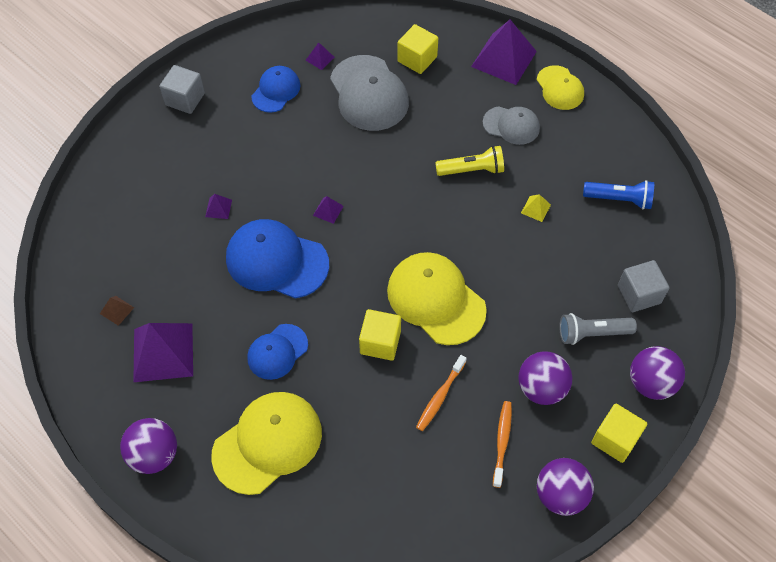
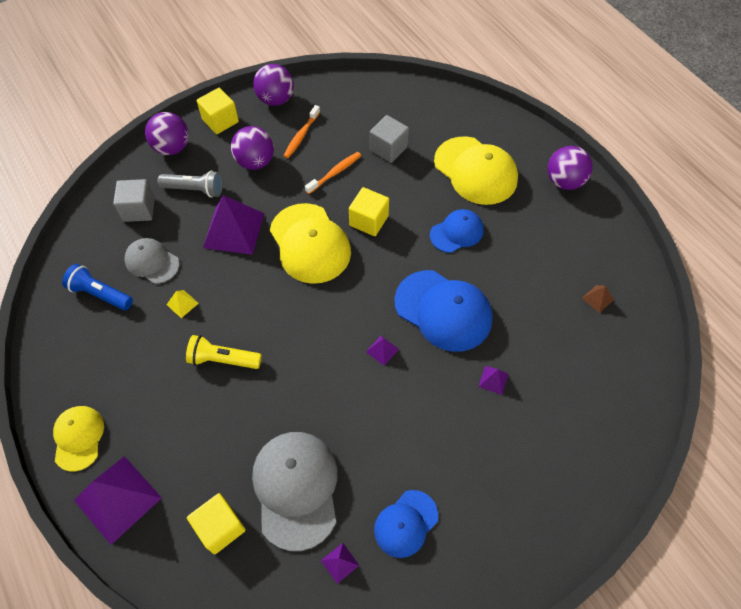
camera: 165 degrees left, 0 degrees up
(163, 352) = (555, 253): purple pyramid -> purple pyramid (234, 230)
(185, 99) = (520, 540): grey cube -> grey cube (388, 148)
(268, 443) = (475, 171): yellow cap -> yellow cap turned 105 degrees counterclockwise
(511, 125) = (157, 402): grey cap -> grey cap (152, 262)

